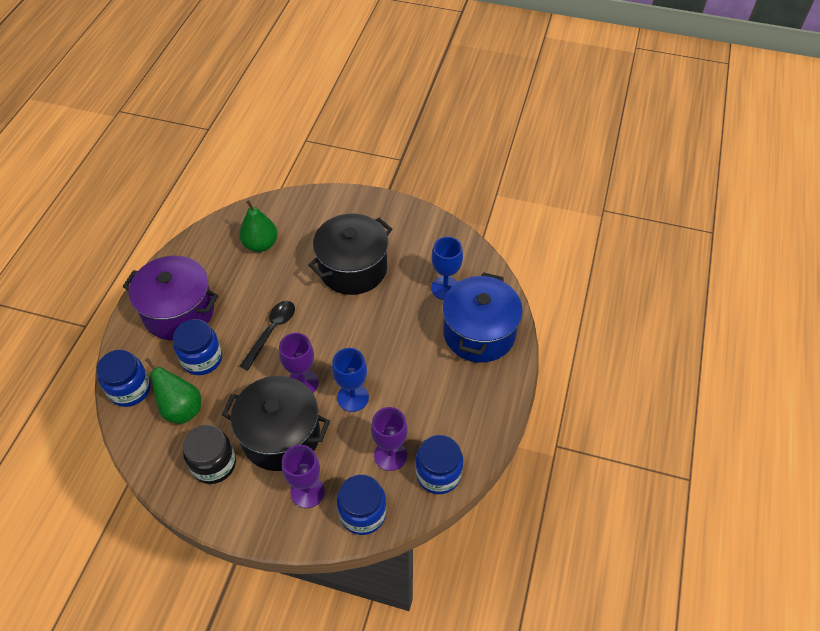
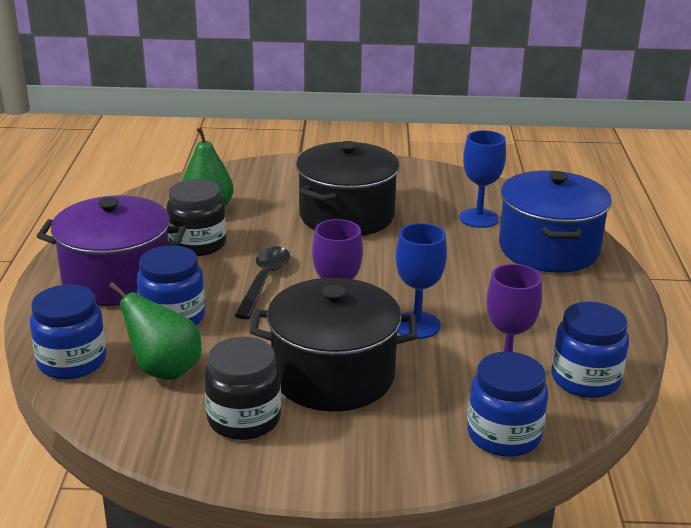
camera: 15 degrees left, 25 degrees down
(241, 283) = (198, 244): none -> black jar
(307, 492) = (406, 426): purple goblet -> none

